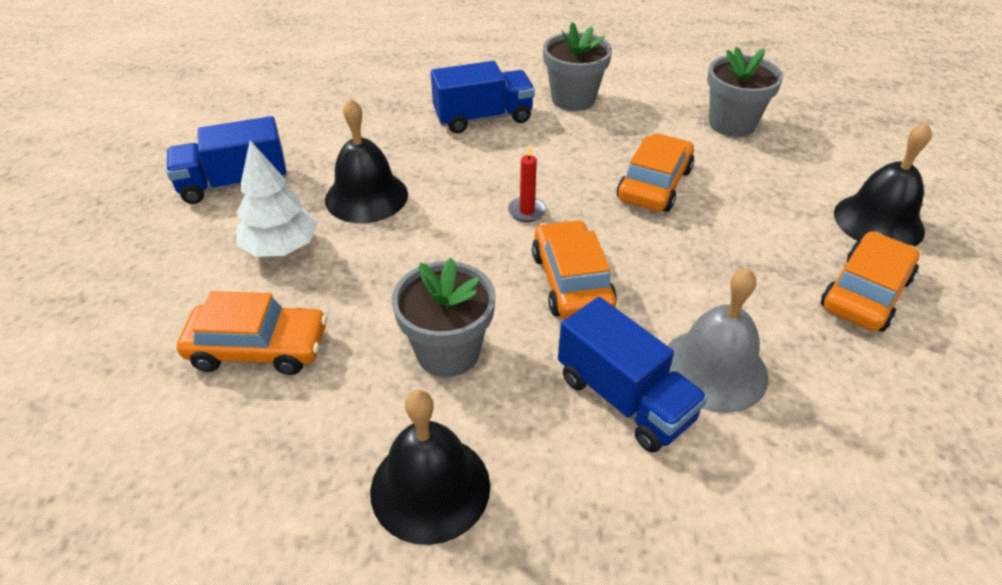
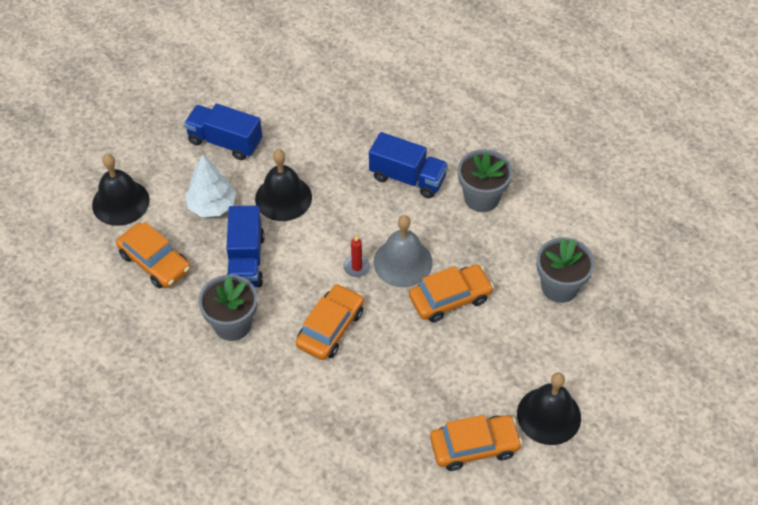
camera: 40 degrees right, 10 degrees up
(430, 487) = (165, 382): black bell -> black bell (120, 202)
(624, 398) = (284, 406): blue truck -> blue truck (246, 260)
(714, 369) = (342, 424): grey bell -> grey bell (403, 262)

